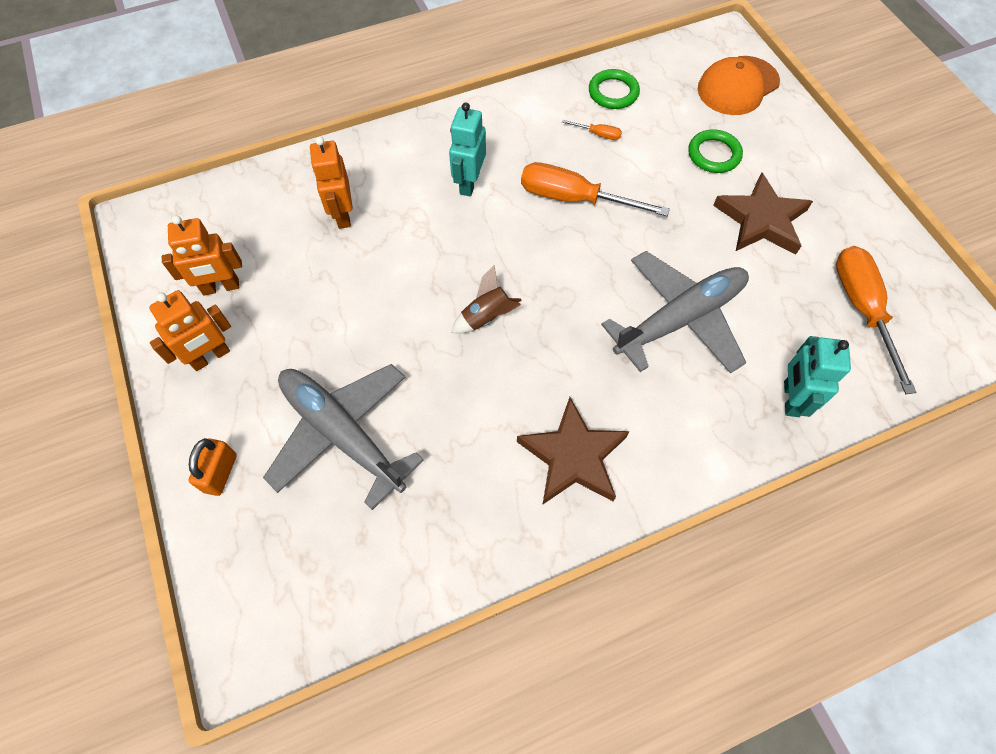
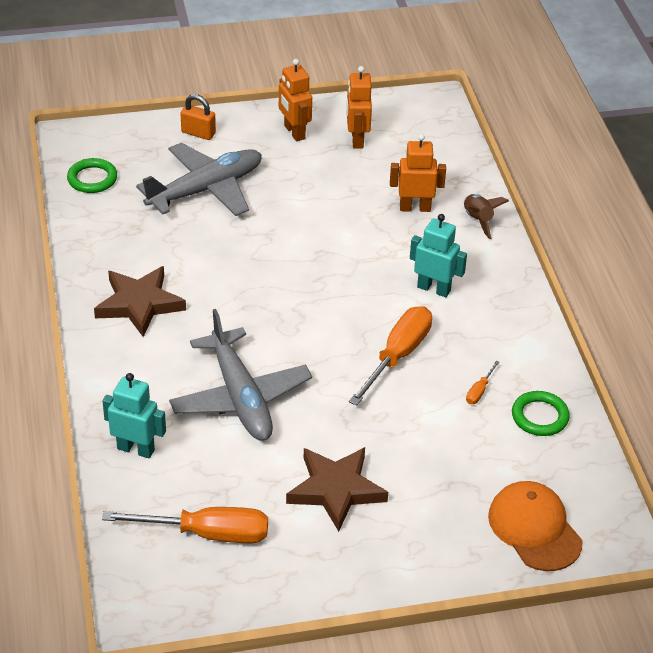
camera: 100 degrees right, 20 degrees down
(487, 317) = (282, 277): brown rocket -> brown rocket (478, 220)
(714, 154) = (433, 477): green ring -> green ring (92, 179)

